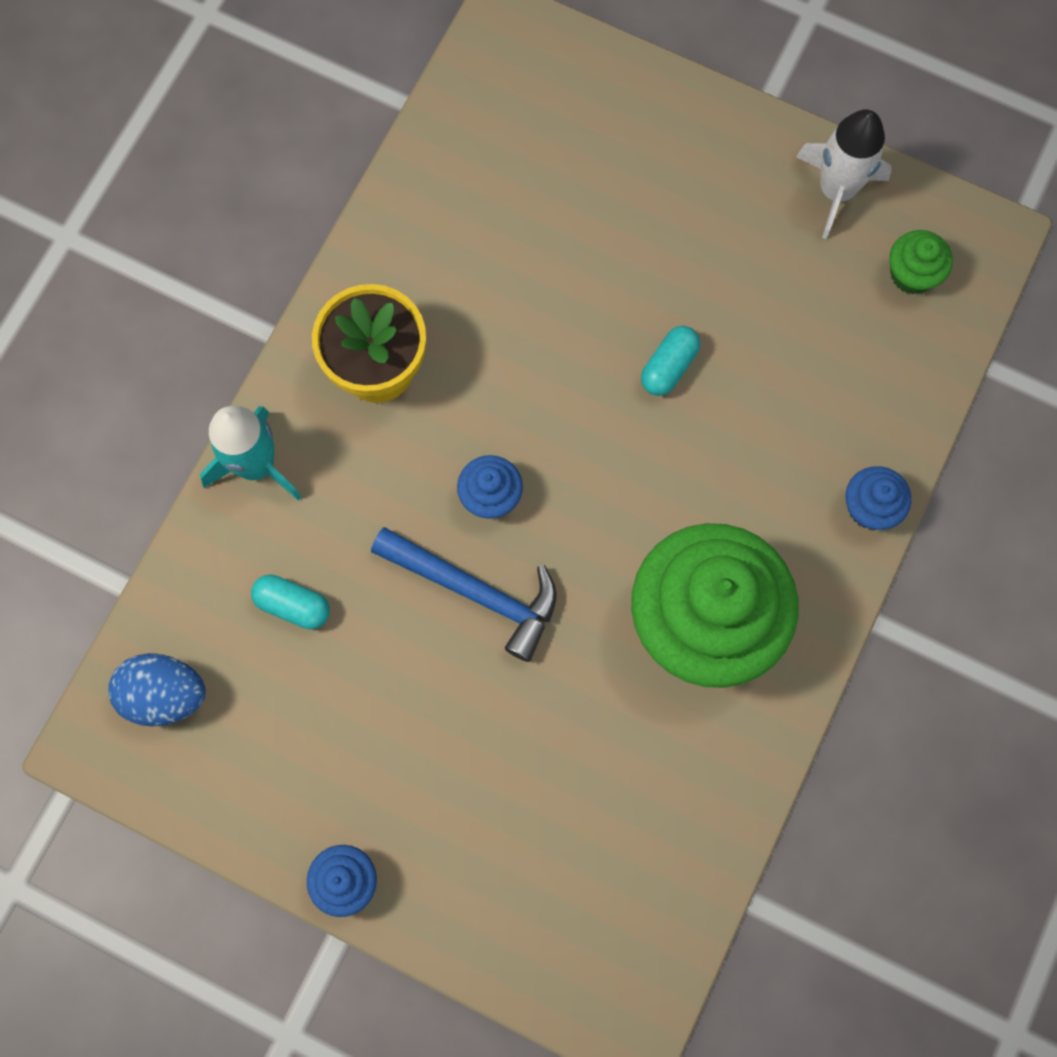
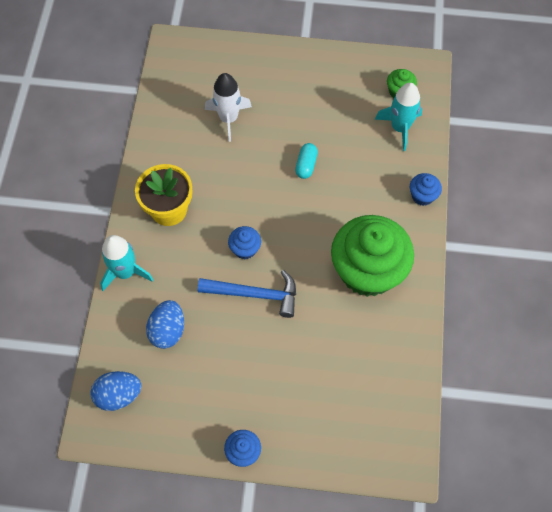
camera: 20 degrees left, 10 degrees down
(293, 605) = (168, 330): turquoise capsule -> blue egg
(836, 191) = (351, 67): white rocket -> white rocket (228, 119)
(882, 351) = (400, 128): none -> turquoise rocket

